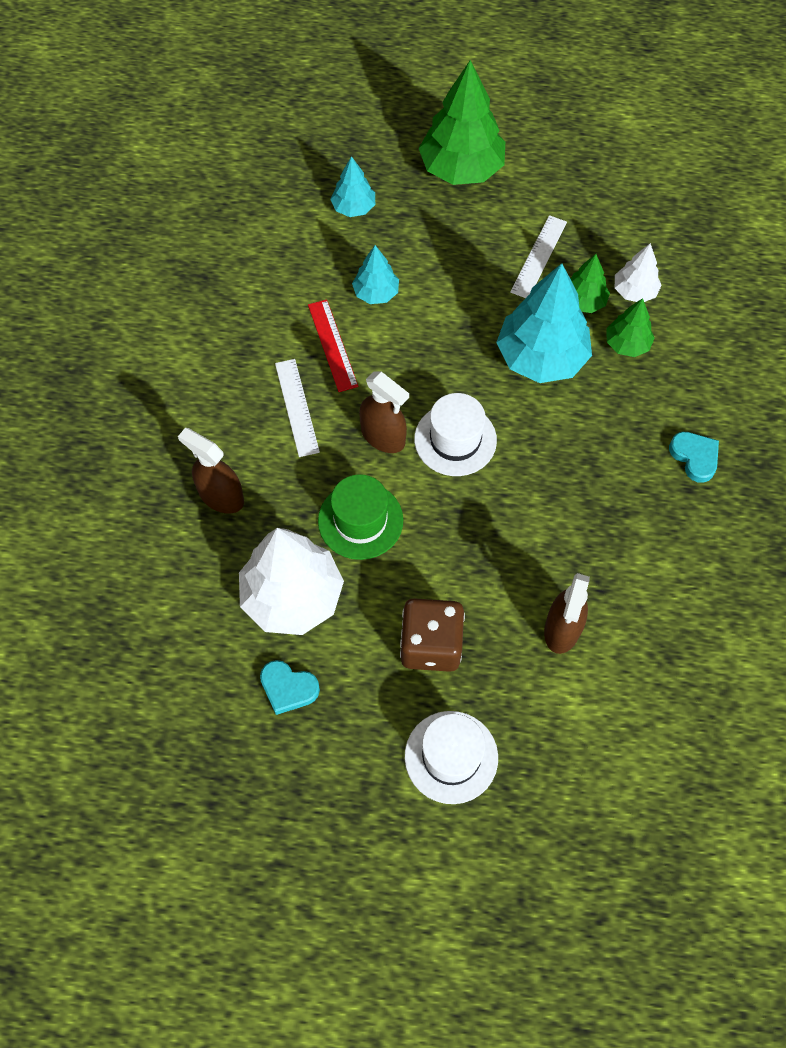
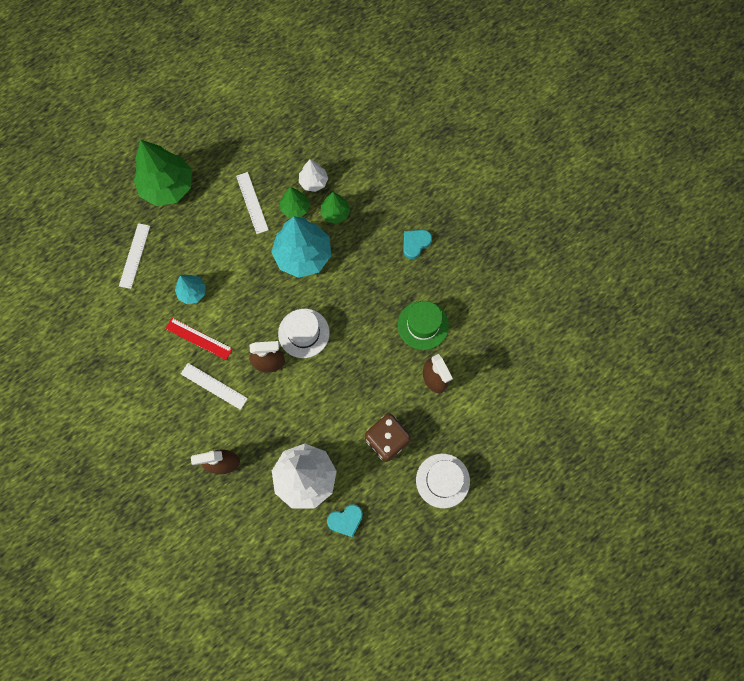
camera: 45 degrees left, 10 degrees up
(354, 208) = (134, 255): turquoise tree -> white ruler
(360, 520) = (299, 413): green hat -> green hat (423, 325)
(694, 457) = (415, 243): turquoise heart -> turquoise heart turned 60 degrees counterclockwise

